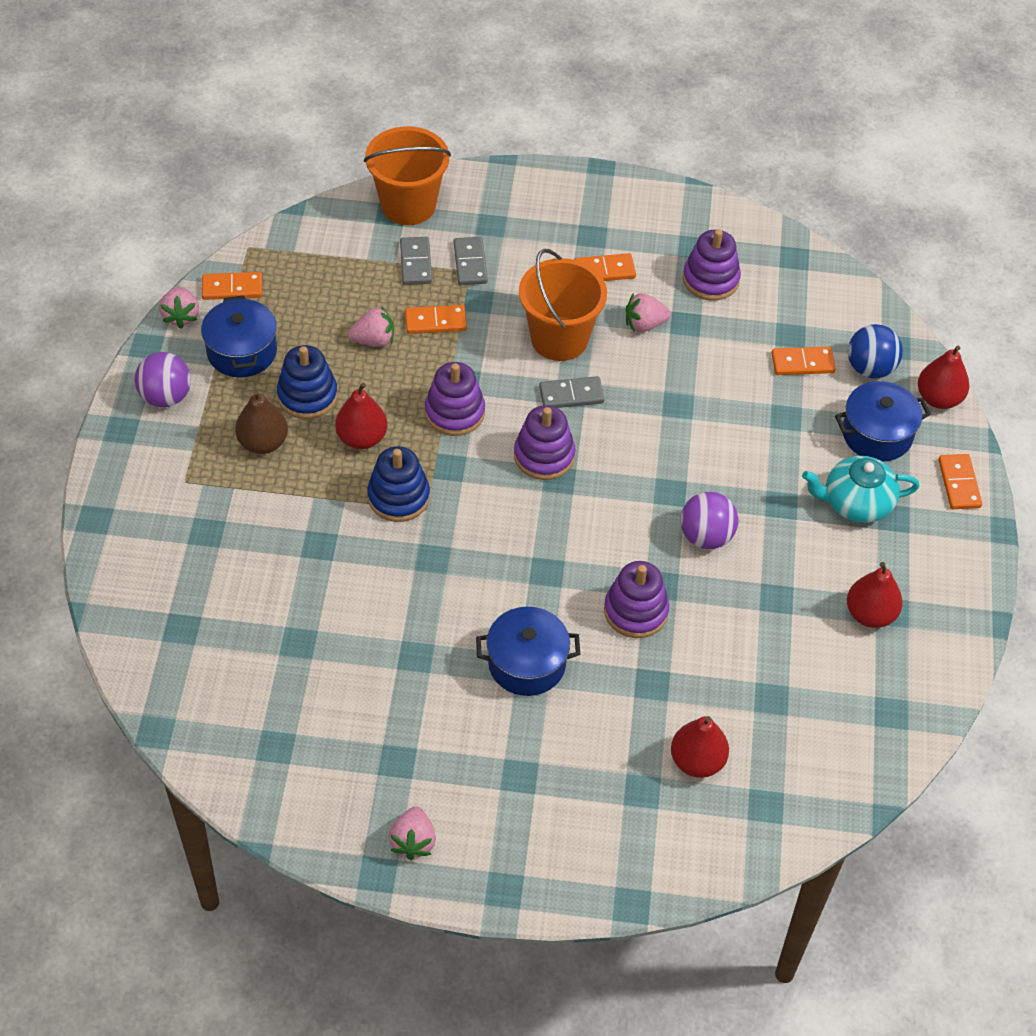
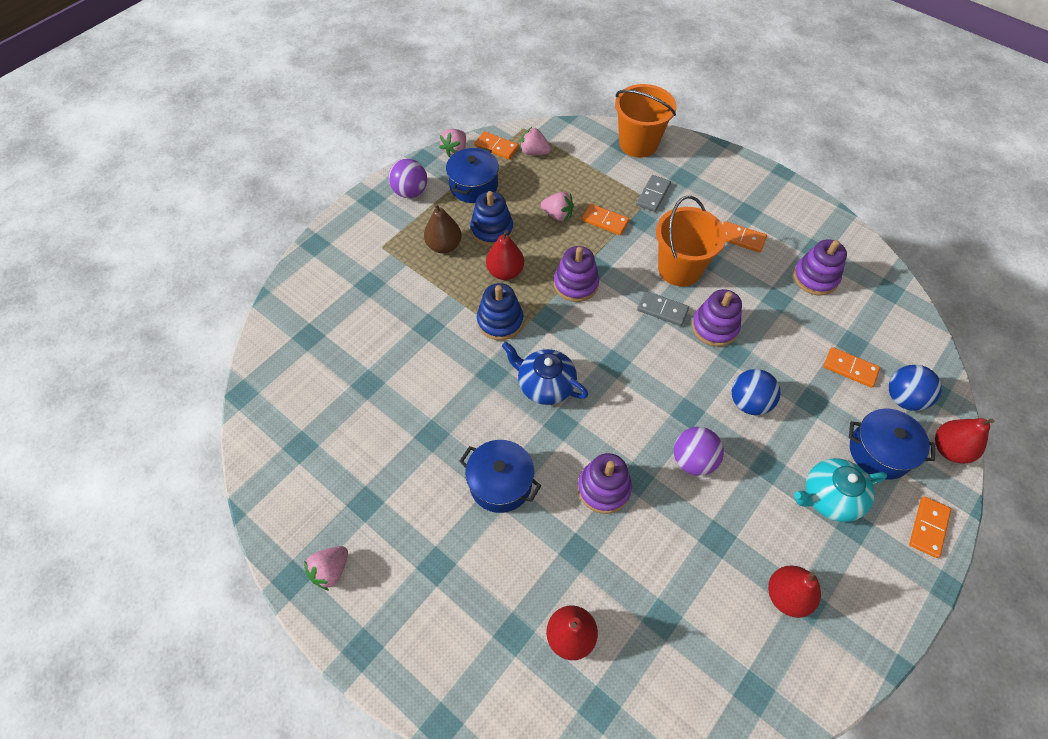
camera: 35 degrees right, 5 degrees up
(416, 263) = (618, 180): grey domino -> none
(500, 540) = (545, 385): none -> blue teapot
(544, 456) = (615, 342): purple stacking toy -> purple stacking toy (714, 327)
(644, 324) = (746, 286): pink strawberry -> pink strawberry (534, 152)
(724, 449) = (749, 402): none -> blue ball
(856, 503) = (829, 497): turquoise teapot -> turquoise teapot turned 45 degrees counterclockwise

